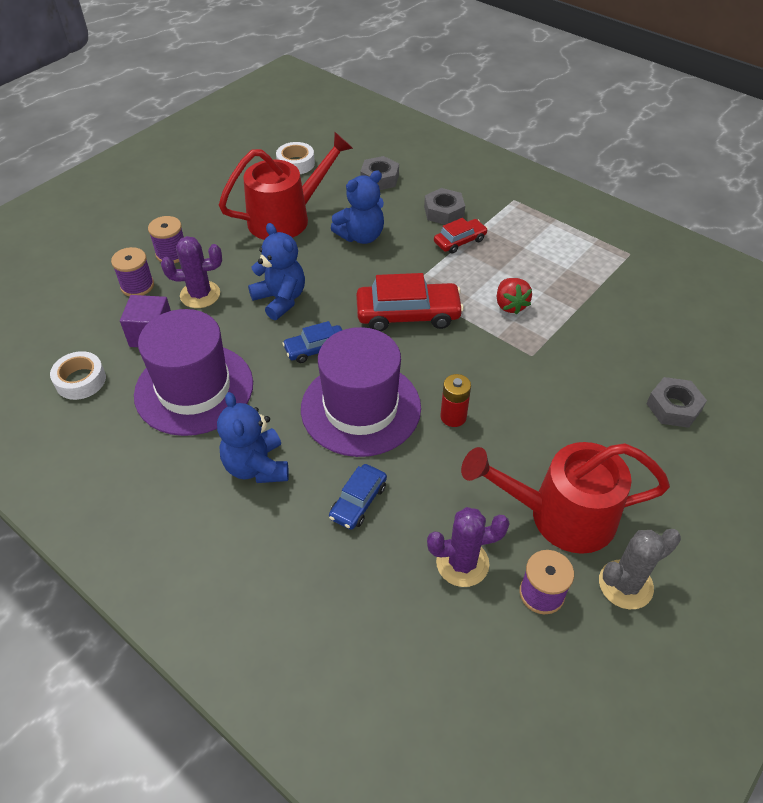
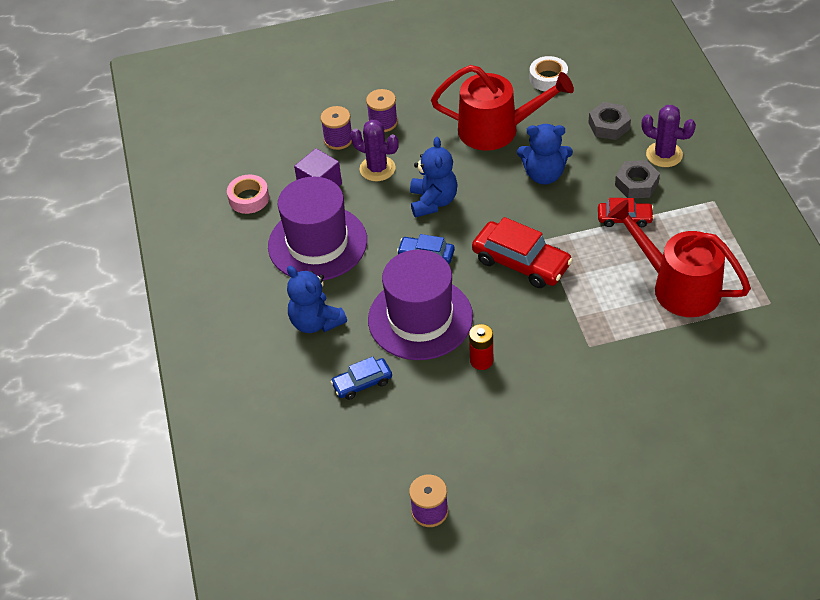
camera: 40 degrees right, 0 degrees up
(80, 380) = (249, 198): white tape -> pink tape
(256, 466) = (316, 322): blue teddy bear -> blue teddy bear turned 60 degrees counterclockwise
(462, 563) = (395, 462): purple cactus -> purple cactus (664, 155)
(510, 305) = (612, 296): red strawberry -> none
(559, 515) = (491, 471): red watering can -> red watering can (677, 286)
(625, 584) = (492, 540): grey cactus -> none
(673, 407) = (663, 447): grey nut -> none

